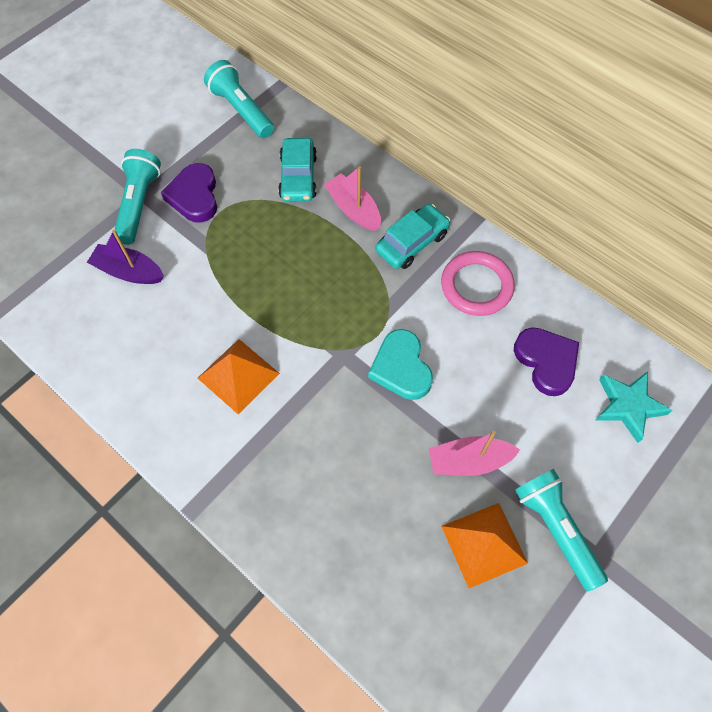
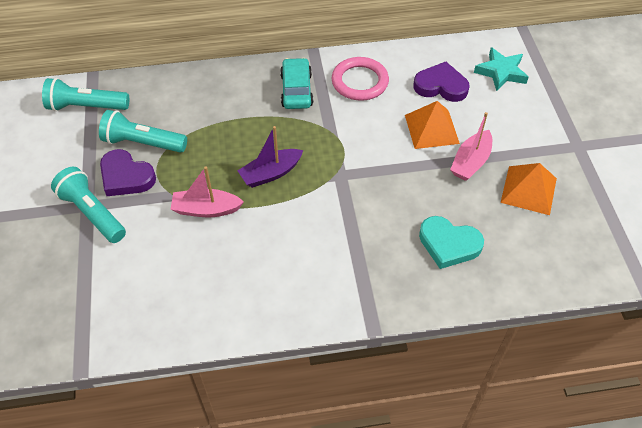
camera: 50 degrees left, 10 degrees down
(129, 271) = (144, 254): purple boat -> purple boat (271, 173)
(238, 375) = (298, 240): orange pyramid -> orange pyramid (431, 129)
(298, 177) = (180, 112): turquoise car -> none
(353, 209) = (239, 101): pink boat -> pink boat (206, 209)
(401, 368) = (379, 153): turquoise heart -> turquoise heart (449, 244)
(556, 529) = (546, 152): turquoise flashlight -> turquoise flashlight (143, 143)

